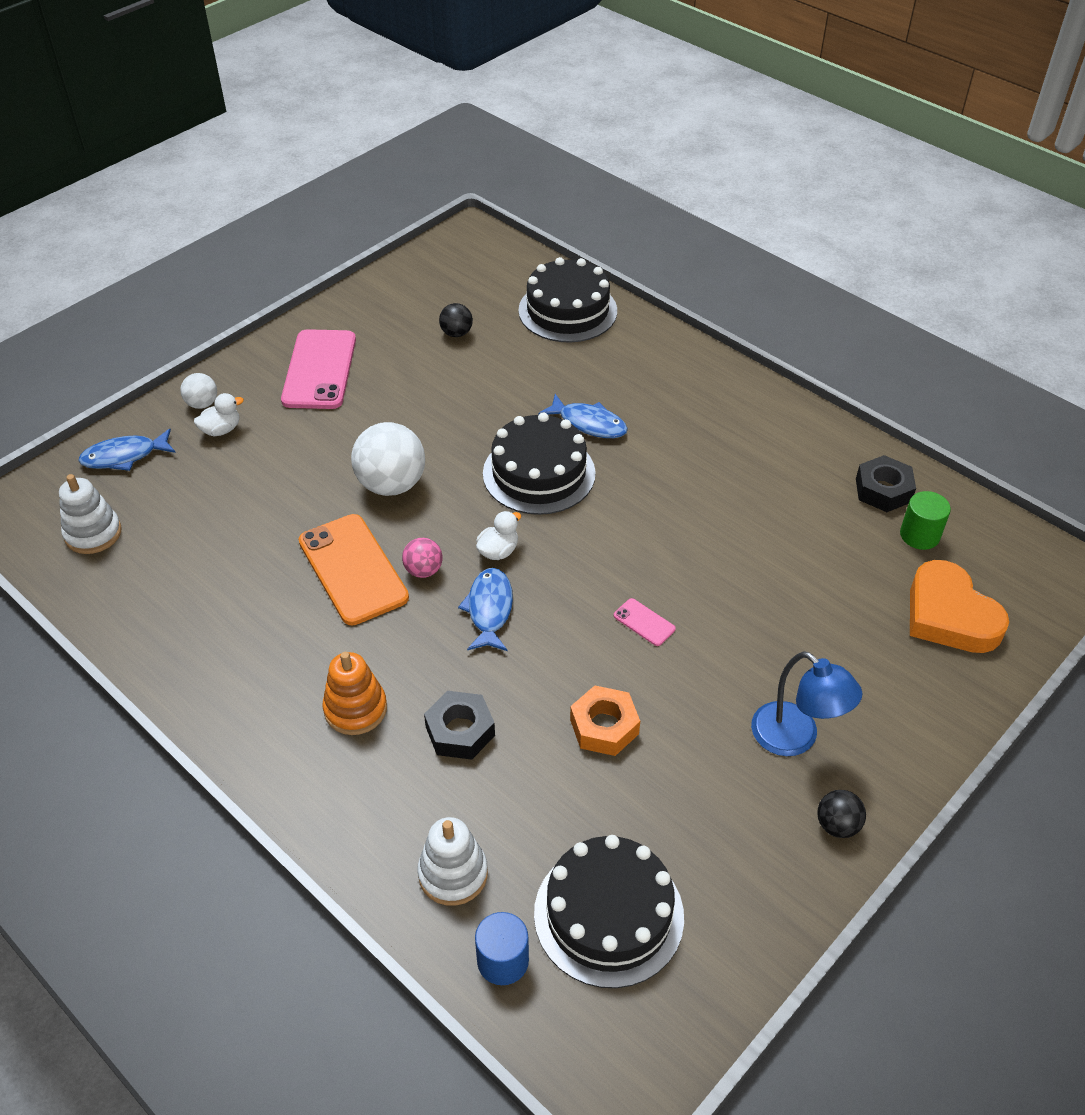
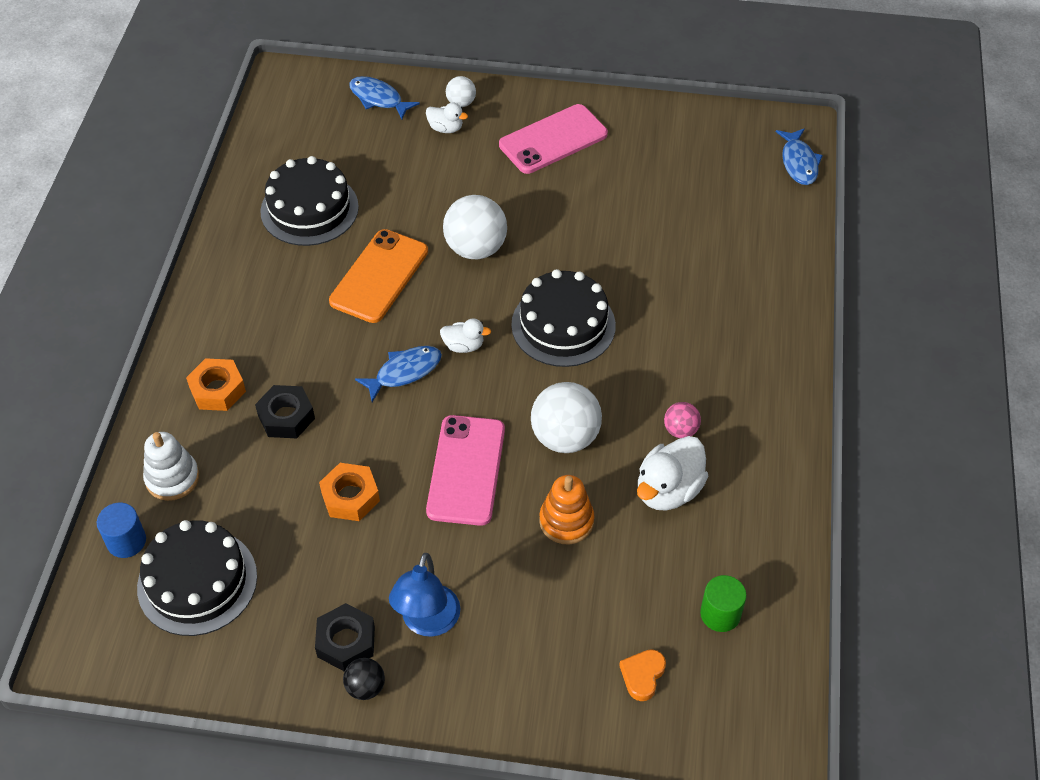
camera: 55 degrees right, 5 degrees up
(93, 533) = (301, 130): white stacking toy -> none
(355, 709) = (263, 350): orange stacking toy -> orange stacking toy (566, 521)
(370, 774) = (217, 390): none -> orange nut
(423, 570) = (410, 314): pink ball -> pink ball (680, 430)
(456, 333) = (669, 190): black ball -> none
(567, 310) = (766, 240): black cake -> black cake (309, 209)
(589, 423) = (646, 325): blue fish -> blue fish (798, 163)
(644, 622) = (466, 470): pink phone -> pink phone, size x2.32
(664, 536) = (565, 437): none -> white ball
(773, 501) = (668, 490): none -> white duck
(883, 490) = (752, 563): black nut -> black nut (346, 642)
(949, 615) = (642, 675): orange heart -> orange heart, size x0.50

